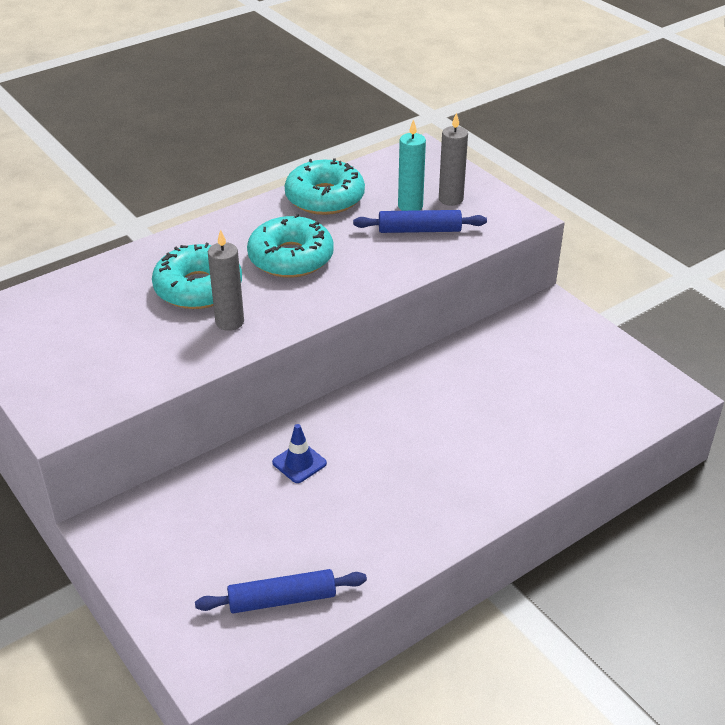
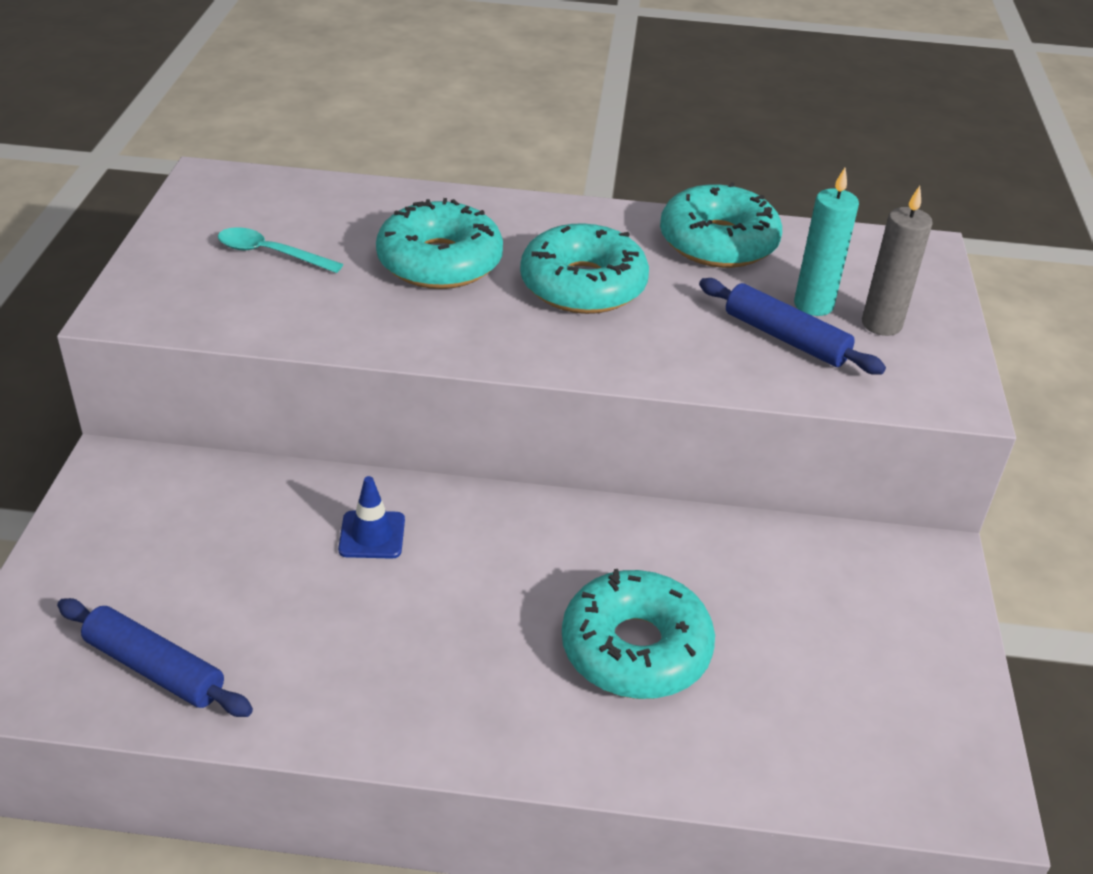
camera: 40 degrees right, 0 degrees up
(94, 338) = (270, 253): none -> turquoise spoon
(229, 322) = (419, 314): grey candle -> none
(485, 428) = (635, 649): none -> turquoise donut

